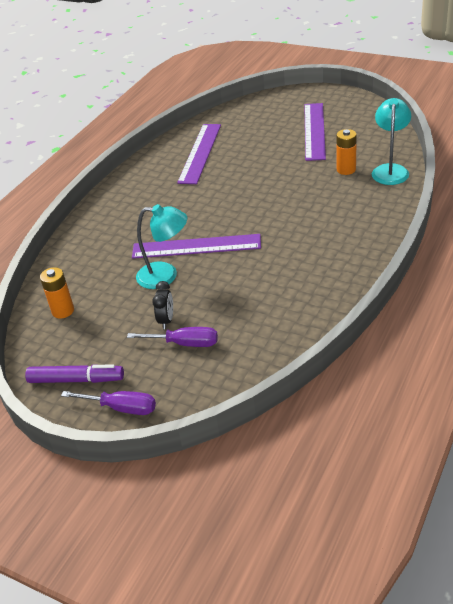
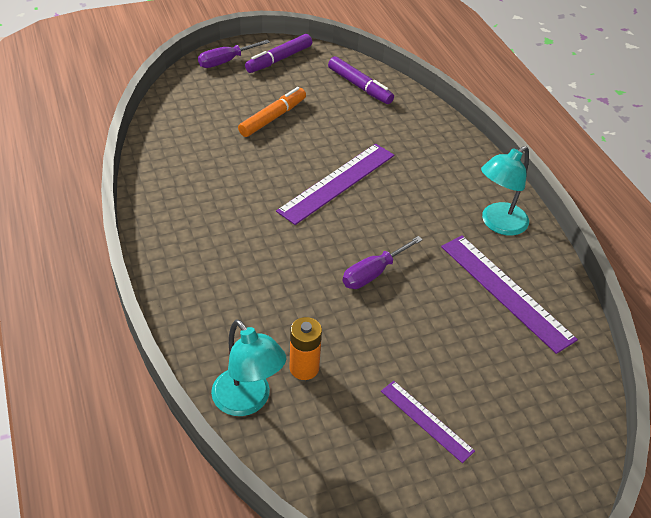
camera: 125 degrees right, 5 degrees up
(63, 311) = (360, 86): orange battery -> purple marker
(165, 276) = (324, 146): turquoise lamp -> turquoise lamp (498, 224)
(166, 320) = (273, 118): black clock -> orange marker
(184, 343) = (236, 111): purple screwdriver -> purple screwdriver (373, 273)
(314, 131) = (426, 420): purple ruler -> purple ruler, size x0.58

